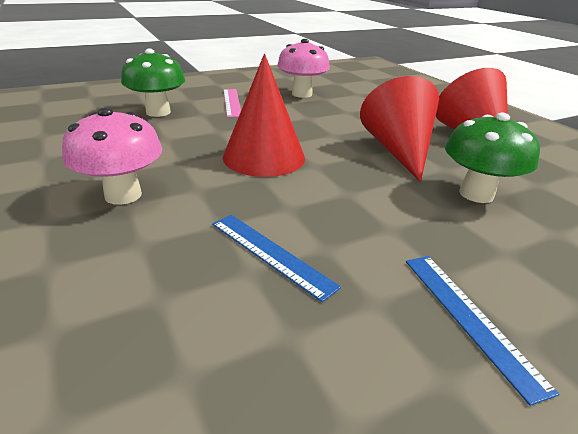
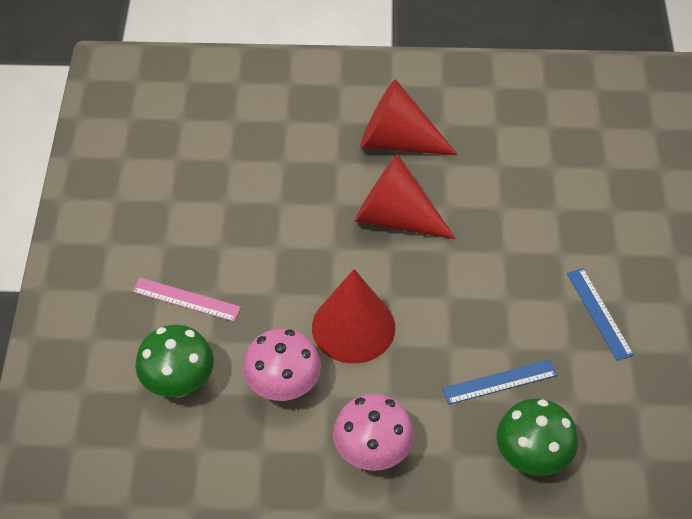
camera: 60 degrees left, 20 degrees up
(302, 94) = (197, 216): pink mushroom -> pink mushroom (283, 387)
(469, 317) = (599, 313): blue ruler -> blue ruler turned 60 degrees clockwise
(476, 194) = (491, 216): green mushroom -> green mushroom (531, 458)

